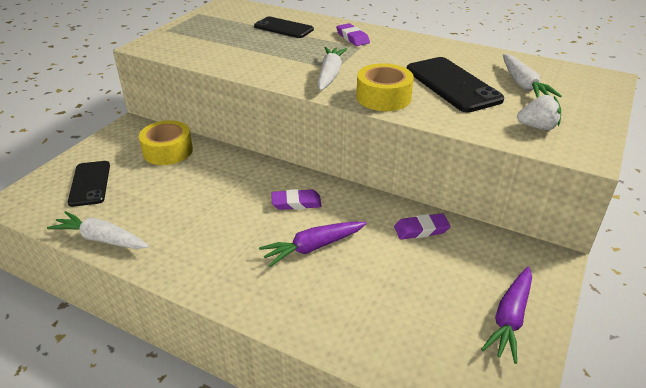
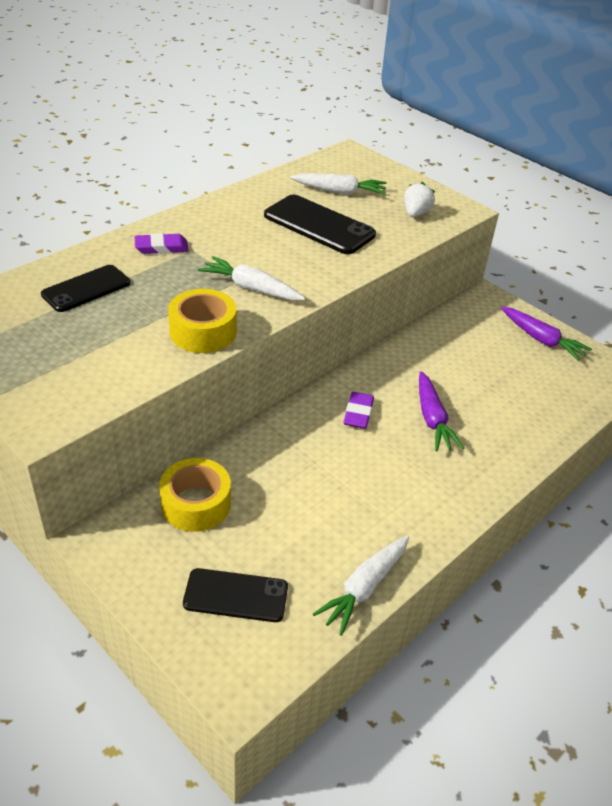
camera: 75 degrees left, 5 degrees up
(383, 97) = (323, 270): yellow tape -> yellow tape (203, 331)
(421, 229) = (429, 346): purple eraser -> none
(452, 85) = (319, 225): black phone -> black phone turned 45 degrees clockwise

